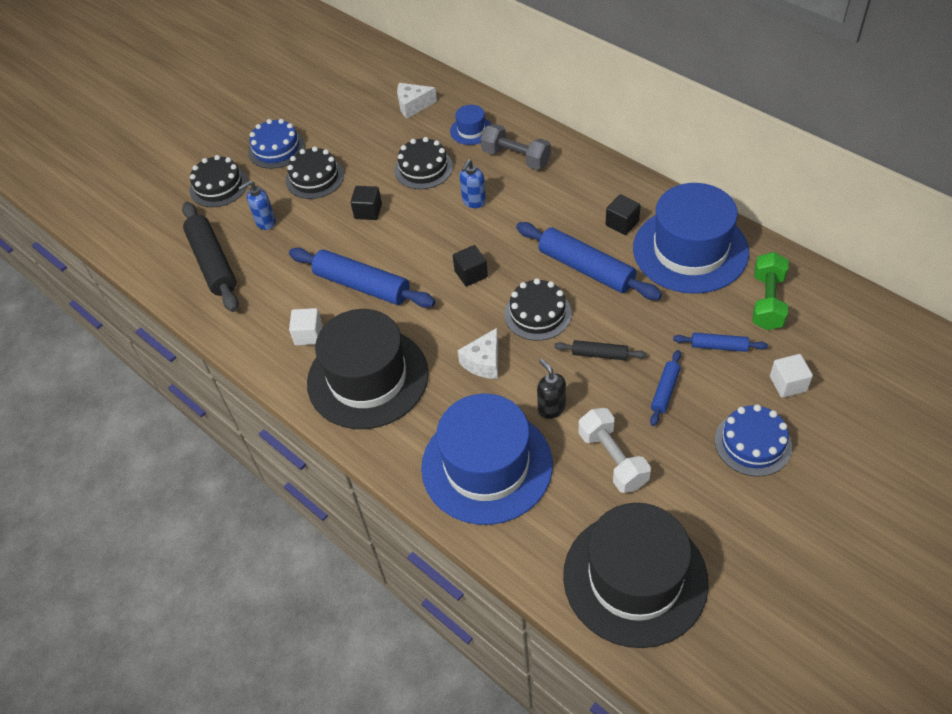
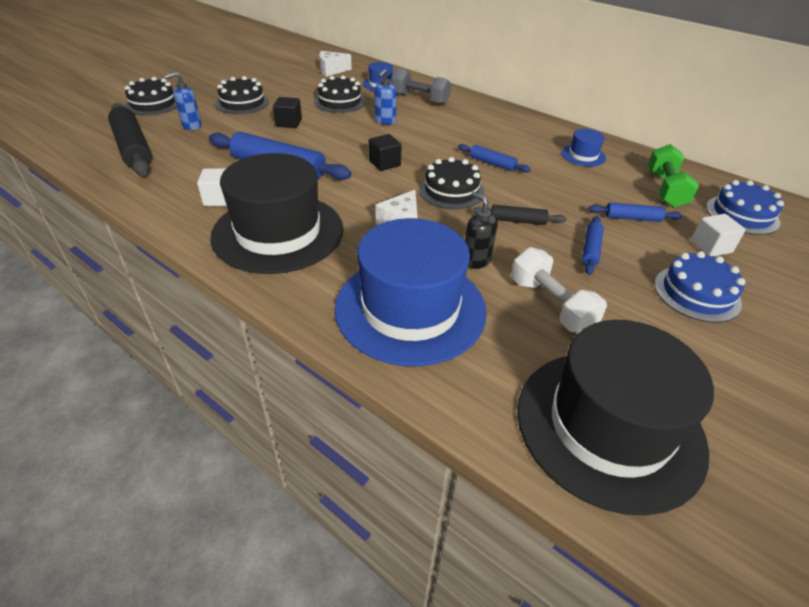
camera: 10 degrees left, 10 degrees down
(276, 149) = (211, 86): blue cake -> blue cake (742, 214)
(586, 268) = (492, 163): blue rolling pin -> blue rolling pin, size x0.51
(622, 223) = (518, 138): black cube -> none
(690, 250) = (583, 155): blue hat -> blue hat, size x0.43

